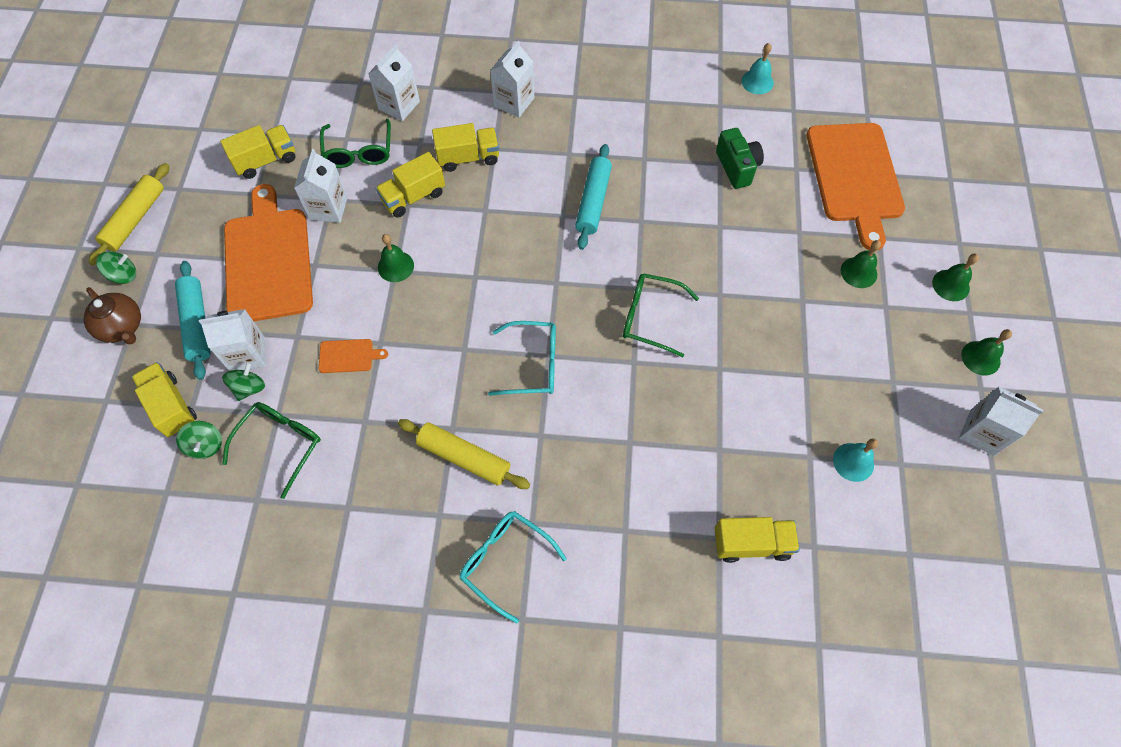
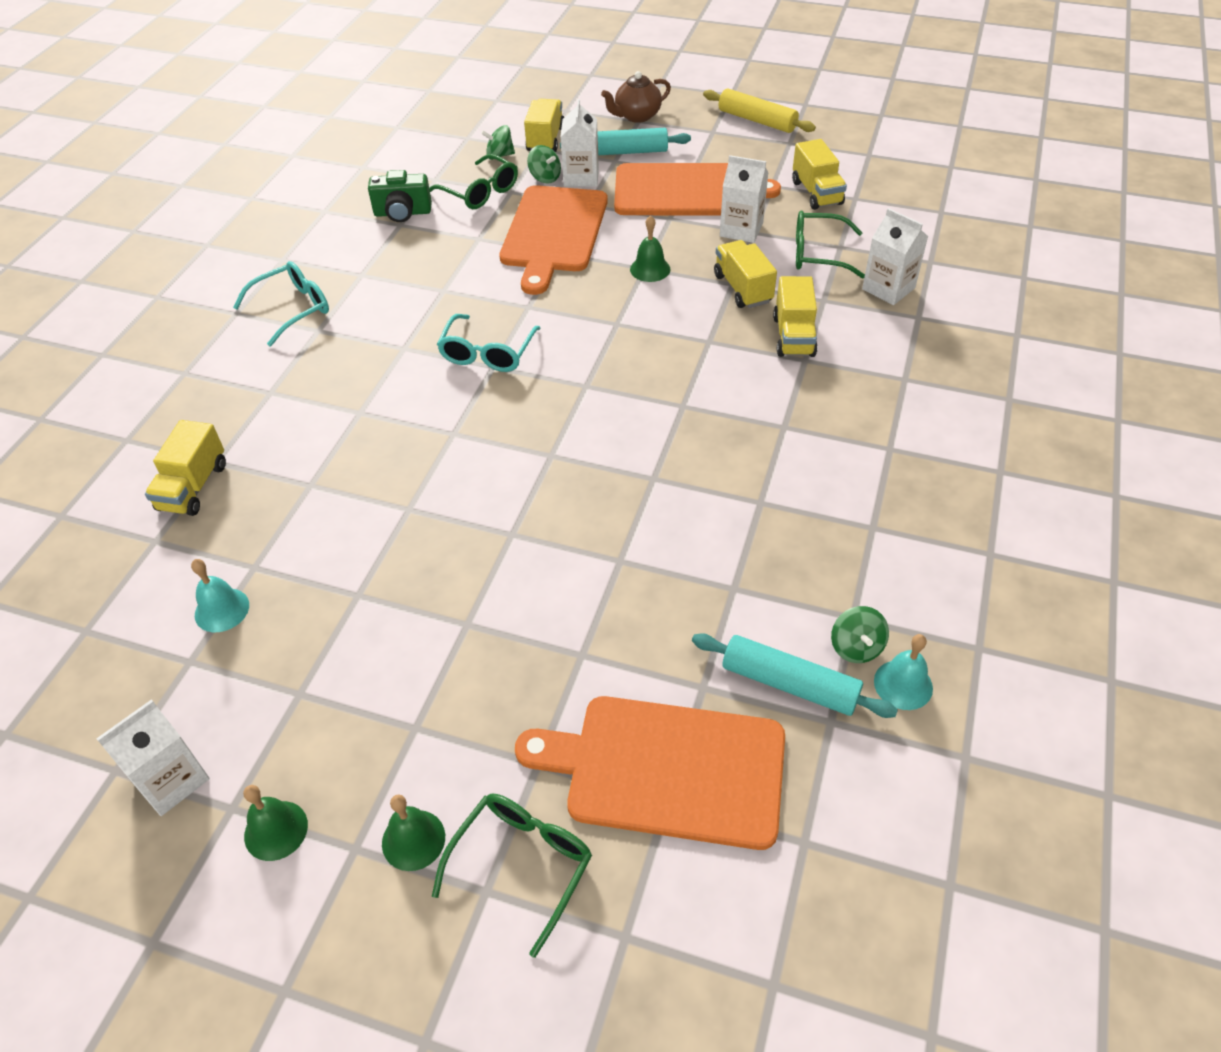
camera: 105 degrees right, 15 degrees down
(123, 275) = (693, 116): green spinning top -> green spinning top (856, 647)
(171, 406) = (545, 139): yellow truck -> yellow truck turned 60 degrees counterclockwise
(348, 356) = (553, 233): orange cutting board -> orange cutting board, size x2.48
(464, 458) = (408, 294): yellow rolling pin -> none
(514, 102) = (884, 387): white carton -> none
(593, 201) = (697, 437): turquoise rolling pin -> turquoise rolling pin (789, 683)
(650, 317) = (505, 459): green glasses -> green glasses (522, 864)
(737, 167) = (722, 608): green camera -> green camera (402, 213)
(858, 272) = (485, 711): green bell -> none

